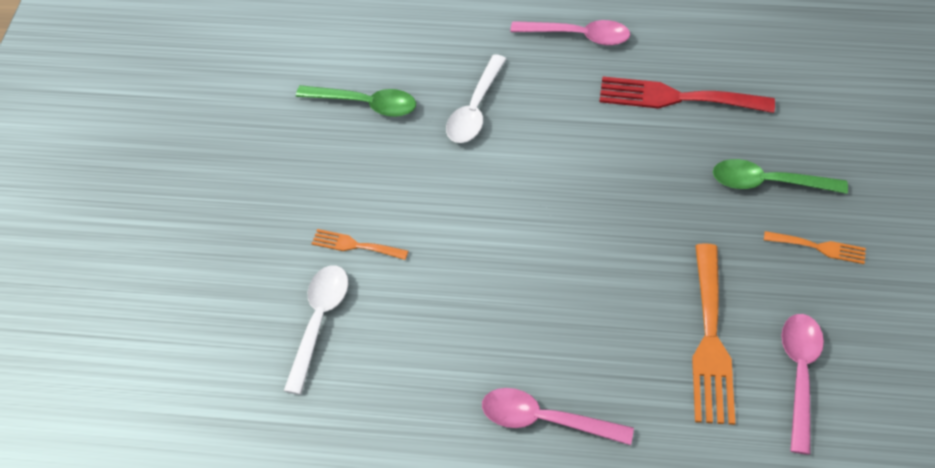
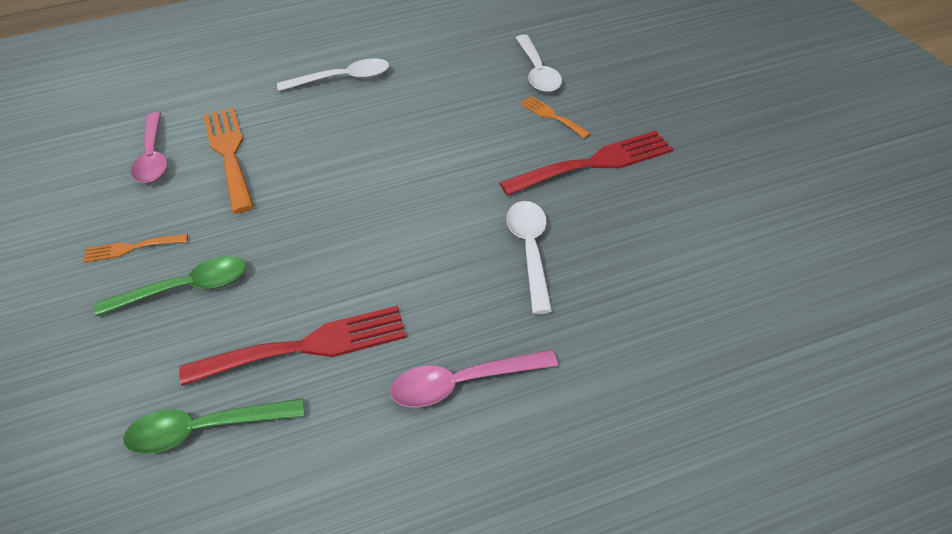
camera: 155 degrees right, 10 degrees down
(355, 245) = (552, 116): orange fork -> orange fork turned 120 degrees counterclockwise
(362, 170) = (595, 163): none -> red fork
(365, 104) = (646, 215): green spoon -> green spoon (204, 430)
(545, 420) = (343, 79): pink spoon -> white spoon

